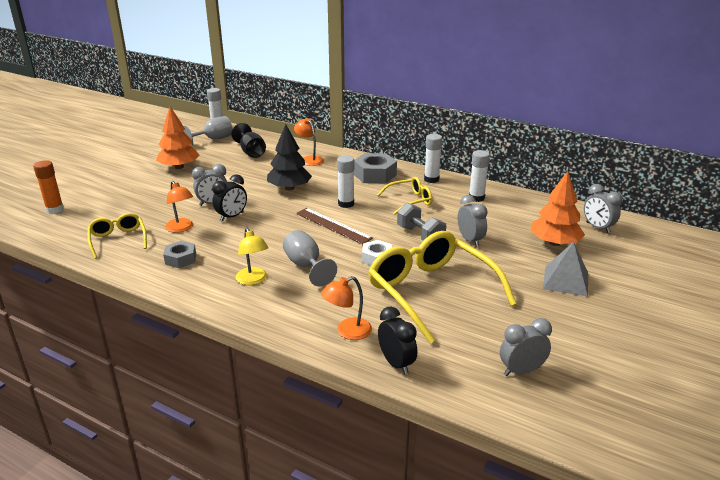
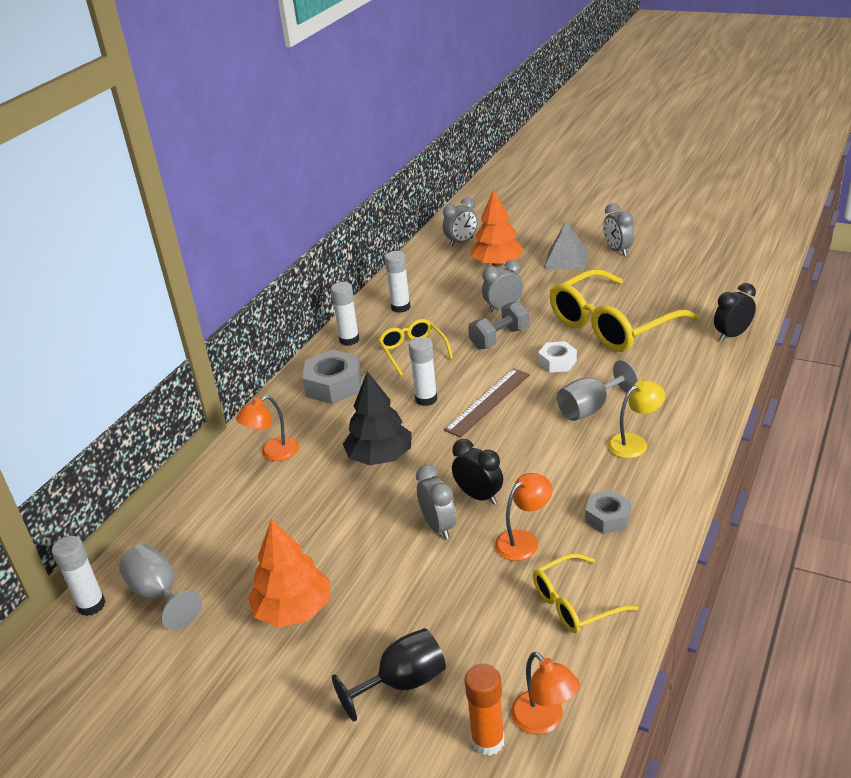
camera: 90 degrees left, 5 degrees up
(251, 152) = (233, 527): black goblet -> black goblet (402, 683)
(347, 332) = (700, 365): orange lamp -> orange lamp (544, 720)
(521, 371) = (708, 279): grey clock -> grey clock (617, 250)

